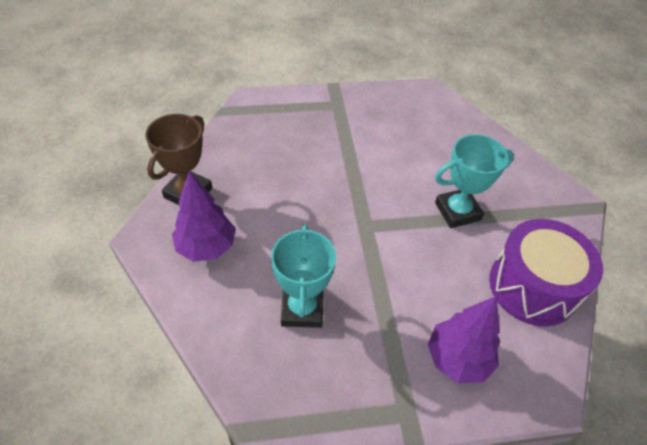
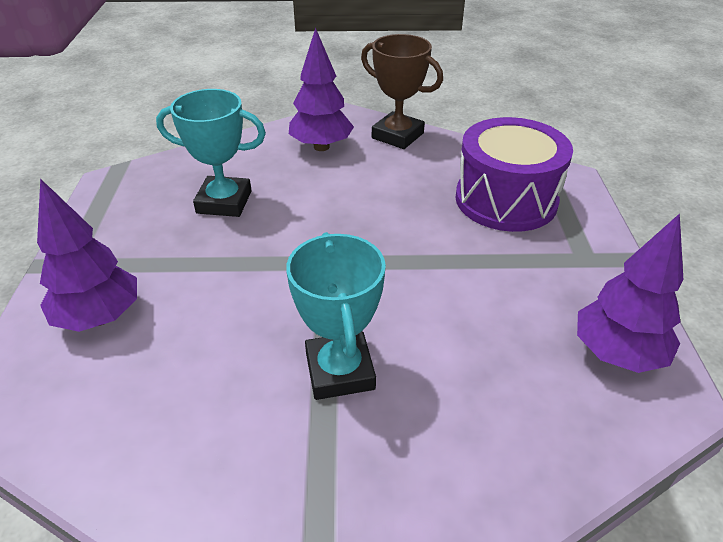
camera: 100 degrees right, 10 degrees down
(410, 104) = (617, 354): none -> purple tree
(532, 286) = (162, 440): purple drum -> purple drum (506, 200)

